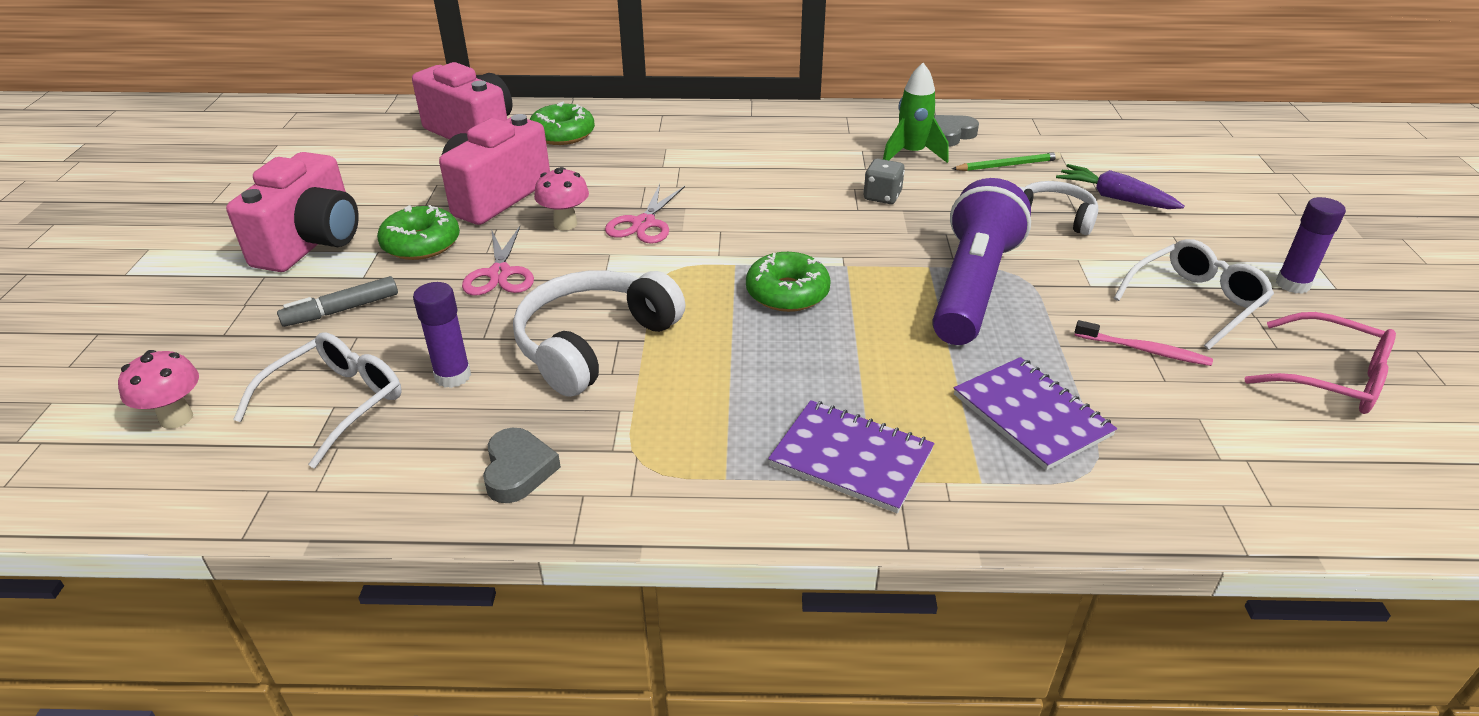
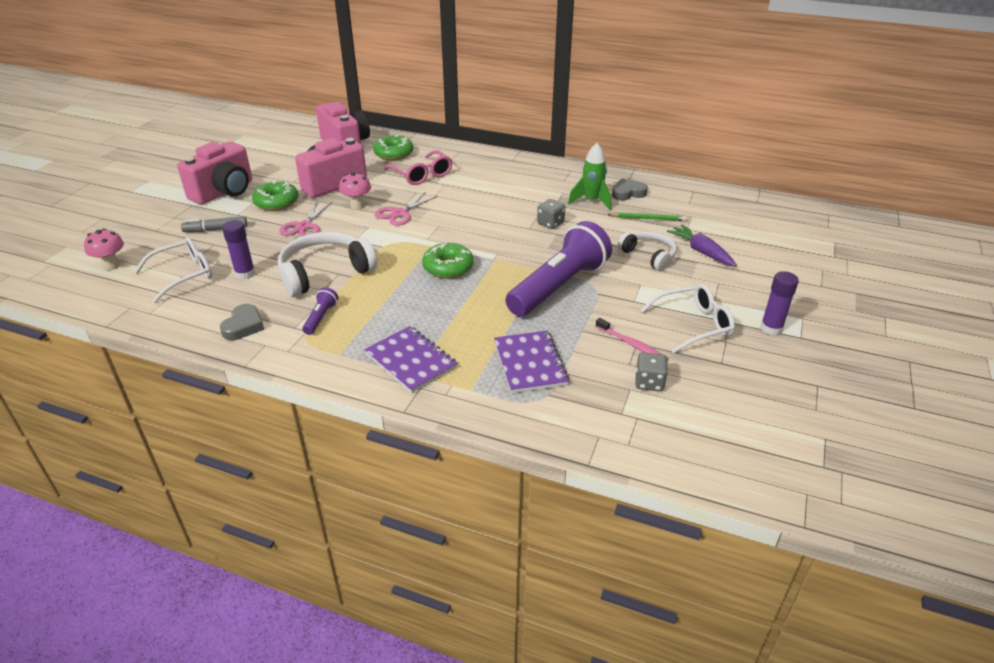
camera: 20 degrees right, 0 degrees up
(645, 422) = (321, 318): none -> purple flashlight
(1215, 401) = (649, 382): none -> grey dice
(1330, 378) = (739, 387): pink glasses -> pink glasses (422, 175)

